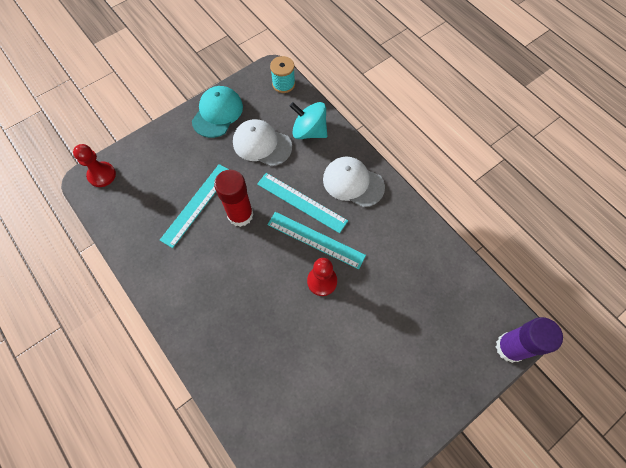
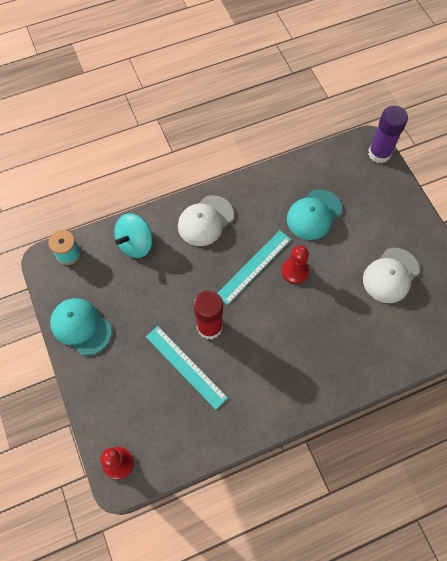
camera: 75 degrees left, 0 degrees up
(262, 144) = (135, 290): white cap -> white cap (390, 275)
(301, 202) = (212, 269): turquoise ruler -> none
(397, 287) = (314, 215): none -> turquoise cap

